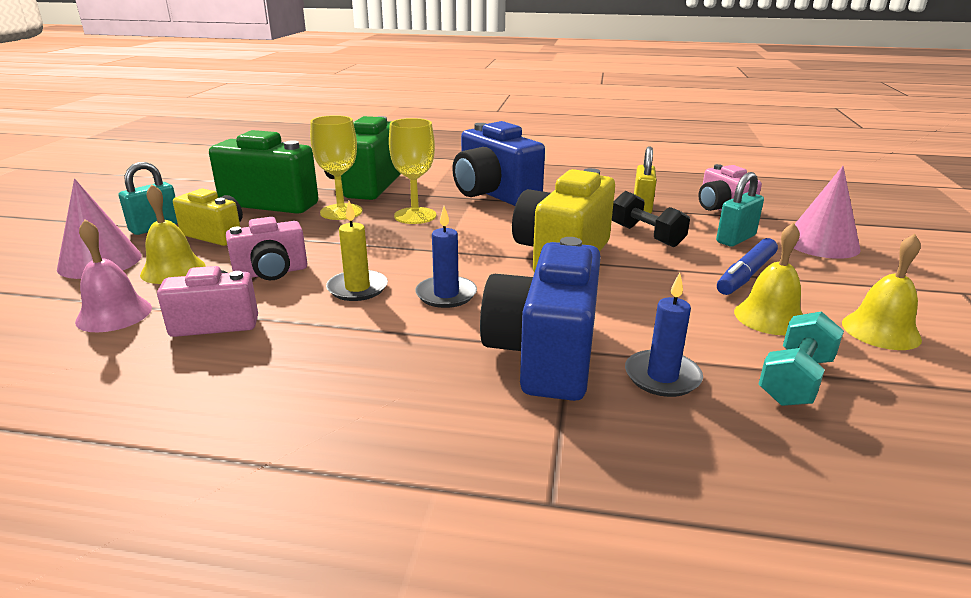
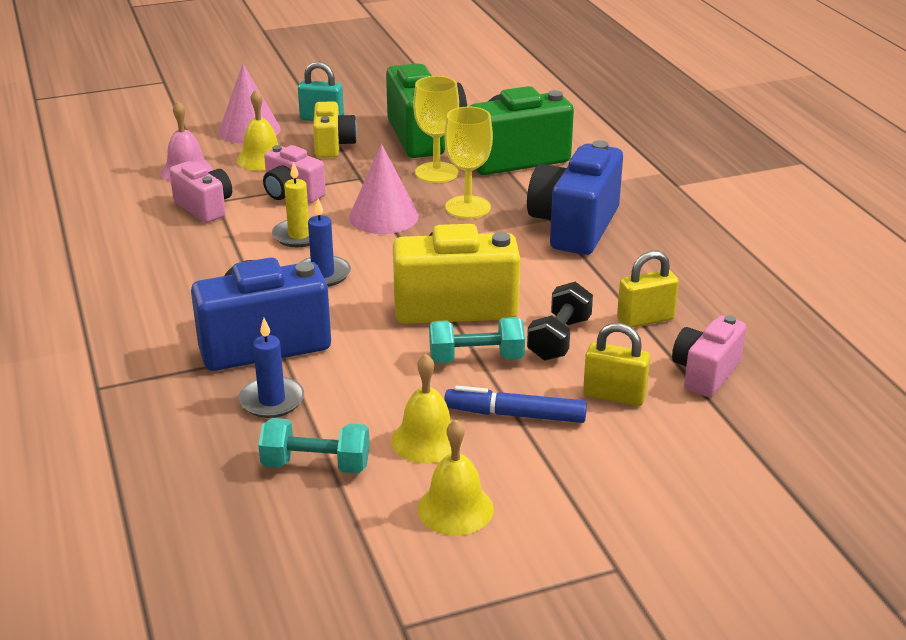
camera: 60 degrees right, 5 degrees up
(652, 268) = (476, 358): none -> turquoise dumbbell
(735, 239) = (614, 395): turquoise padlock -> yellow padlock
(821, 243) = (667, 456): pink cone -> pink cone (383, 216)

